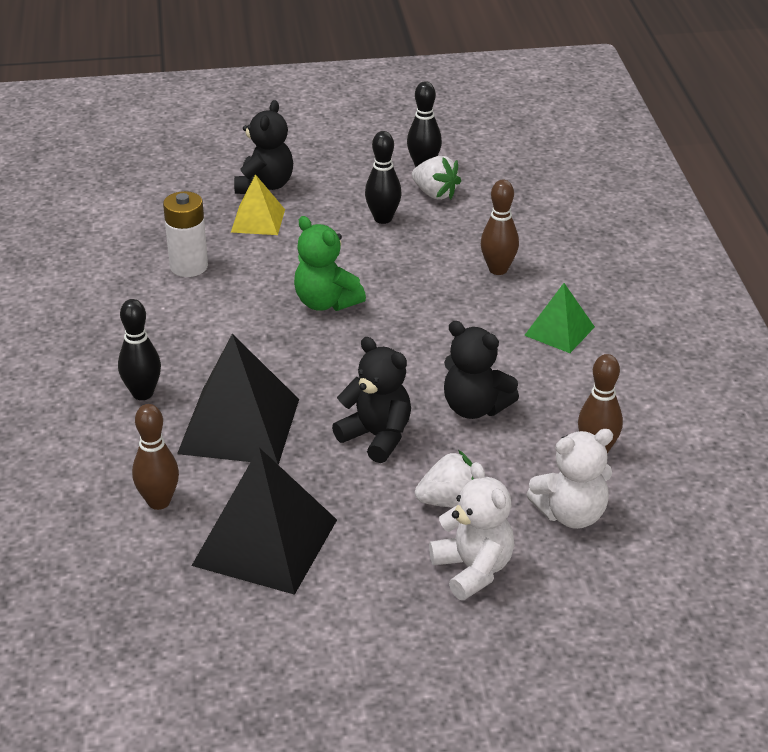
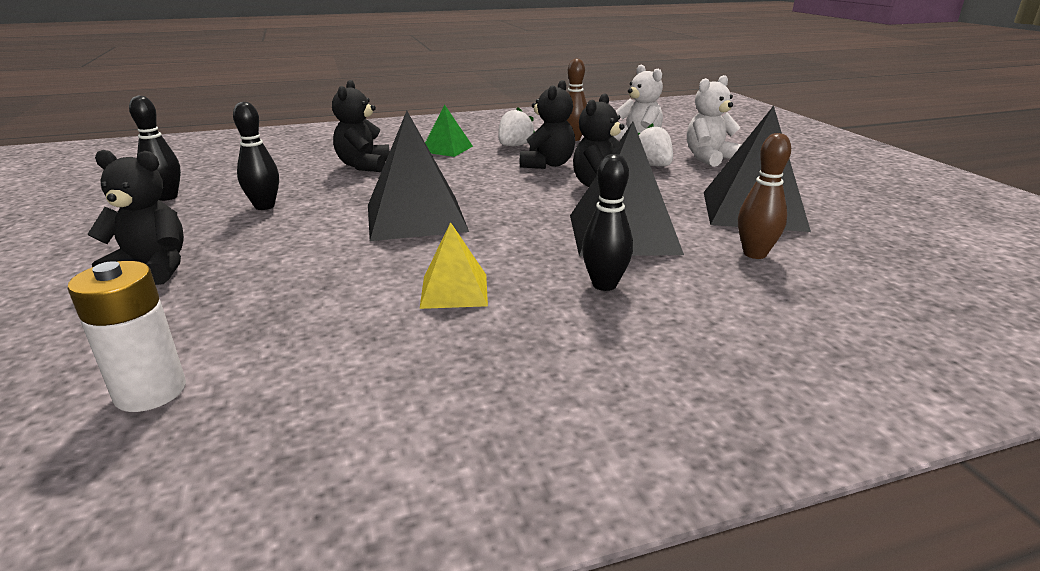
camera: 100 degrees left, 10 degrees down
(189, 266) = (340, 293): white battery -> white battery (150, 391)
(258, 220) = (240, 264): yellow pyramid -> yellow pyramid (454, 291)
(326, 302) = (416, 217): green teddy bear -> black pyramid
(435, 194) = (226, 190): white strawberry -> white strawberry (514, 146)
(498, 269) = (364, 166): brown bowling pin -> black teddy bear

